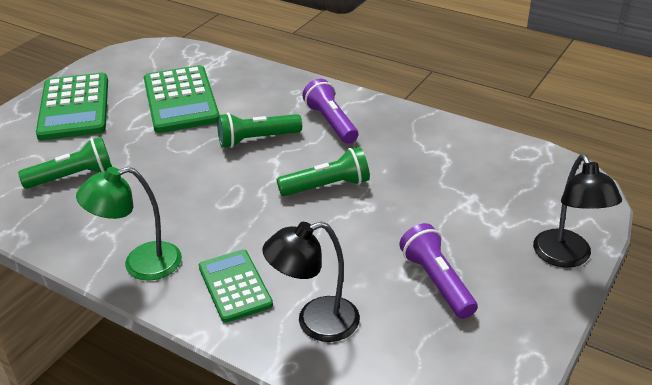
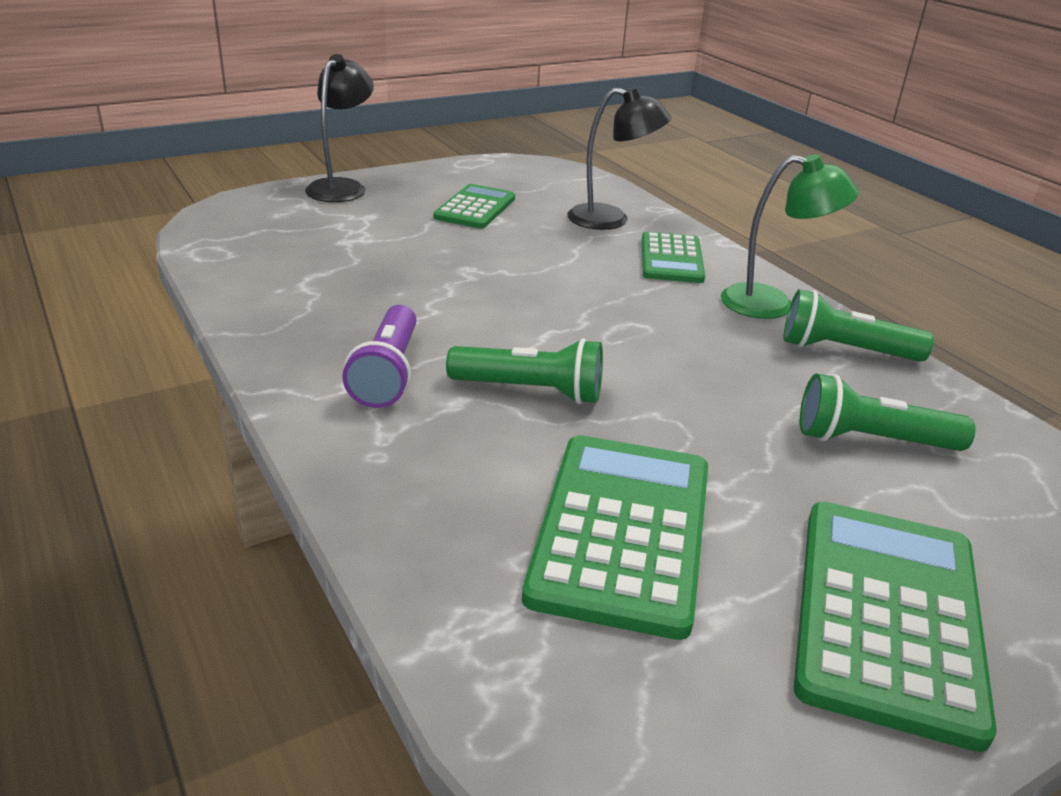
camera: 155 degrees left, 5 degrees down
(327, 186) = (491, 300): green flashlight -> green flashlight (844, 350)
(437, 281) = (475, 208): purple flashlight -> green calculator

